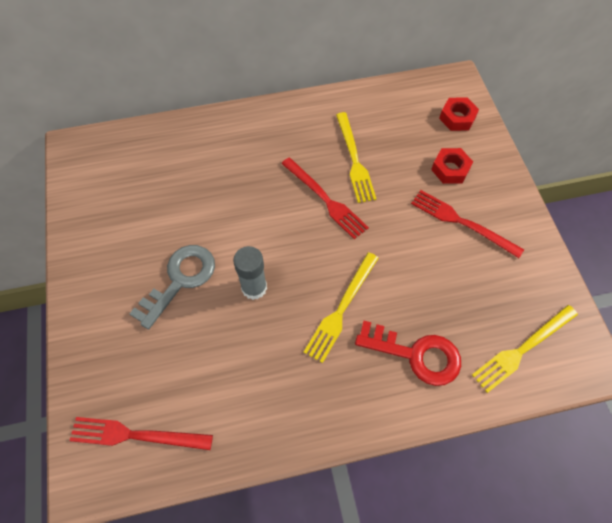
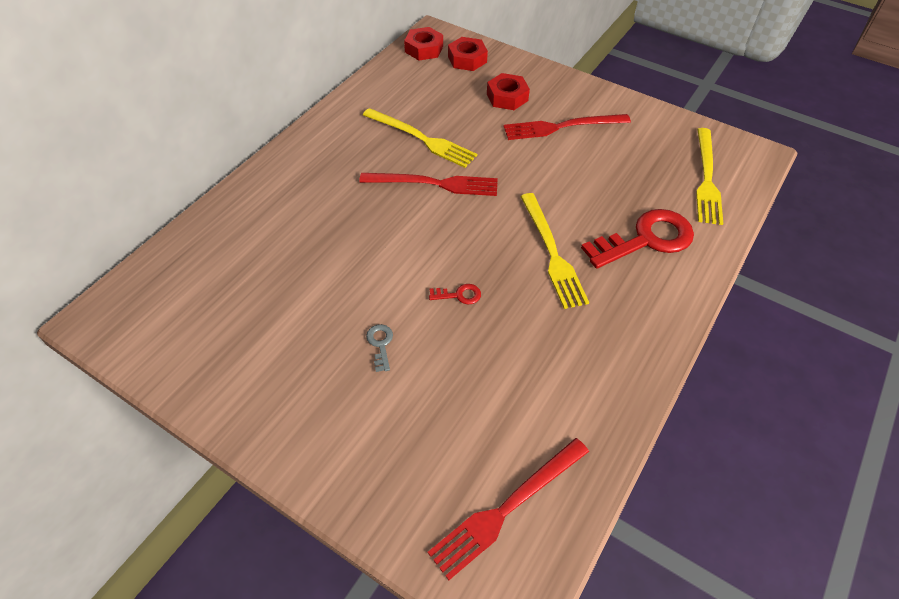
camera: 45 degrees left, 10 degrees down
(180, 280) = (380, 344): grey key -> grey key, size x0.41
(254, 288) = (459, 295): grey glue stick -> red key
(435, 88) = (424, 49): none -> red nut

